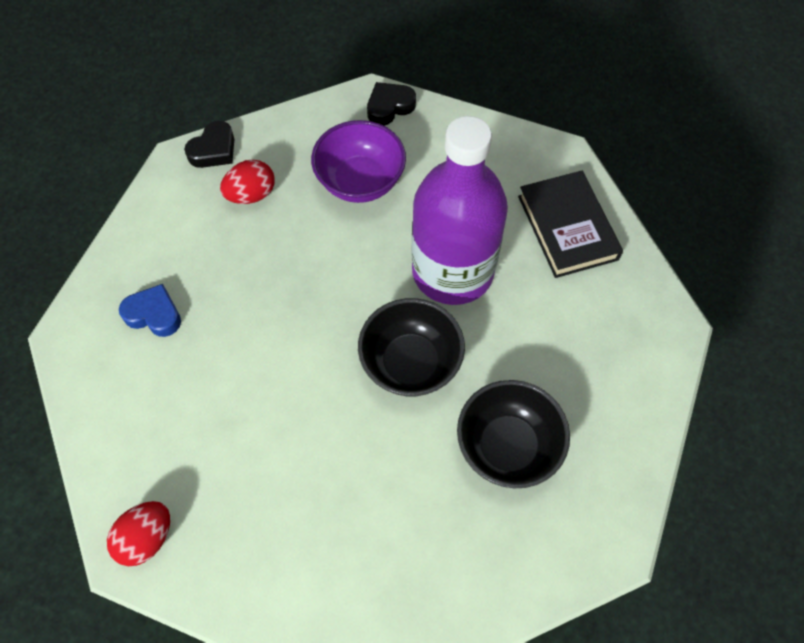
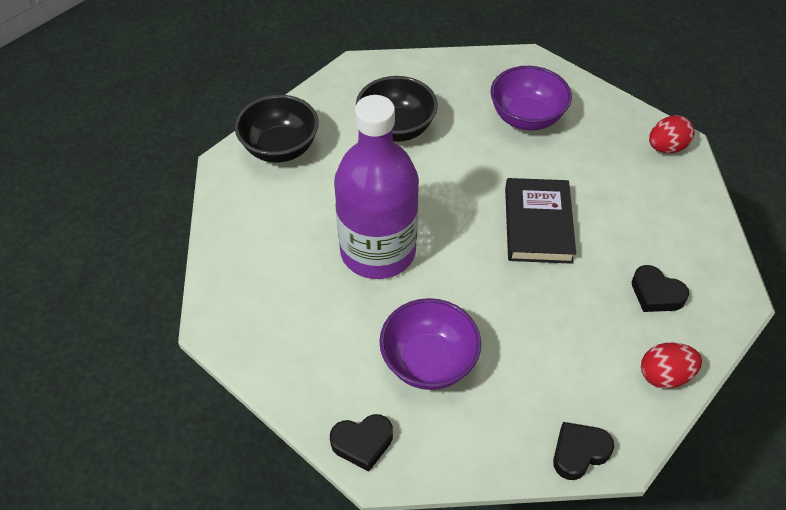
camera: 160 degrees left, 10 degrees down
(154, 314) = (656, 294): blue heart -> black heart
(251, 195) = (546, 383): red egg -> red egg (664, 375)
(345, 527) = (526, 118): none -> purple bowl
(410, 363) = (443, 195): black bowl -> black bowl (280, 148)
(567, 227) = (257, 257): black book -> black book (537, 224)

